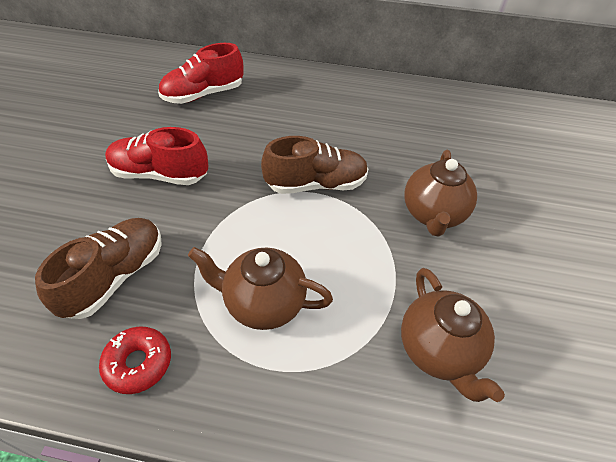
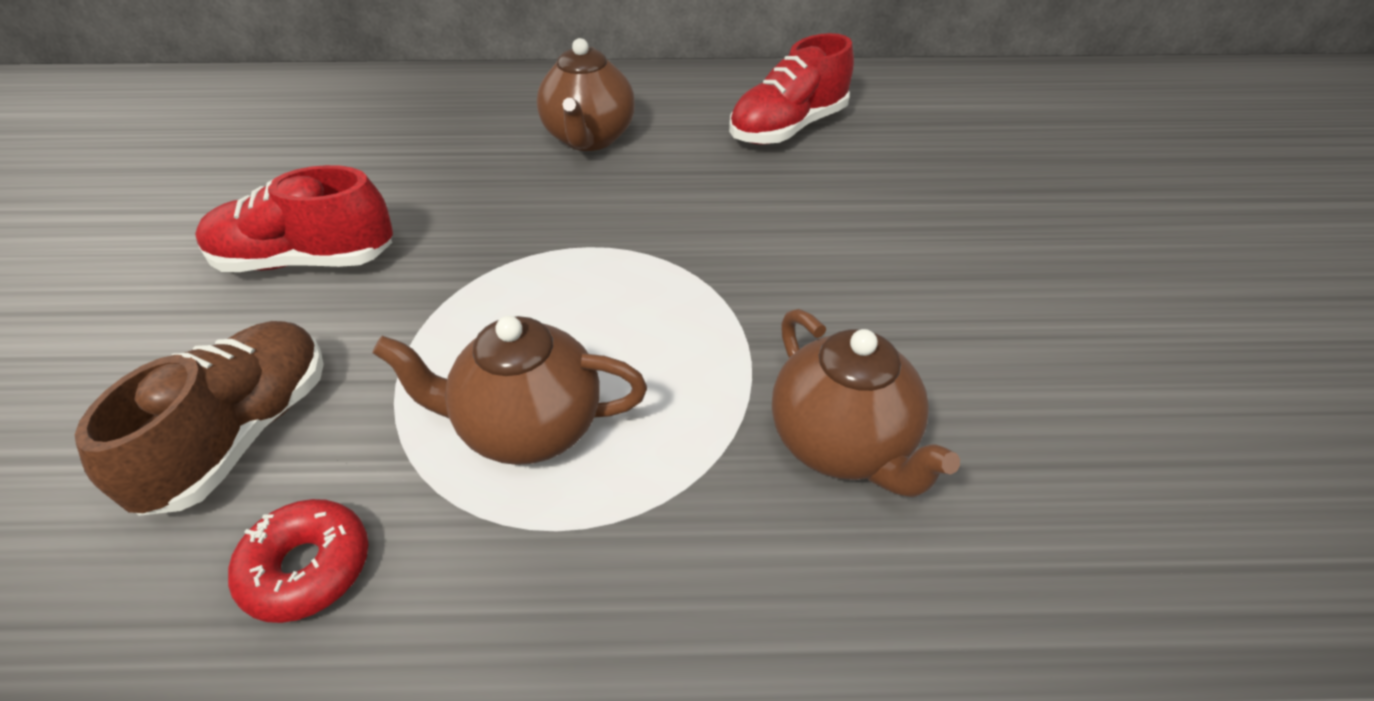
camera: 10 degrees left, 5 degrees down
(203, 94) = (368, 131): red shoe -> red shoe (788, 128)
(316, 184) = (588, 234): brown shoe -> none
(433, 215) = (791, 248): brown teapot -> brown teapot (589, 138)

